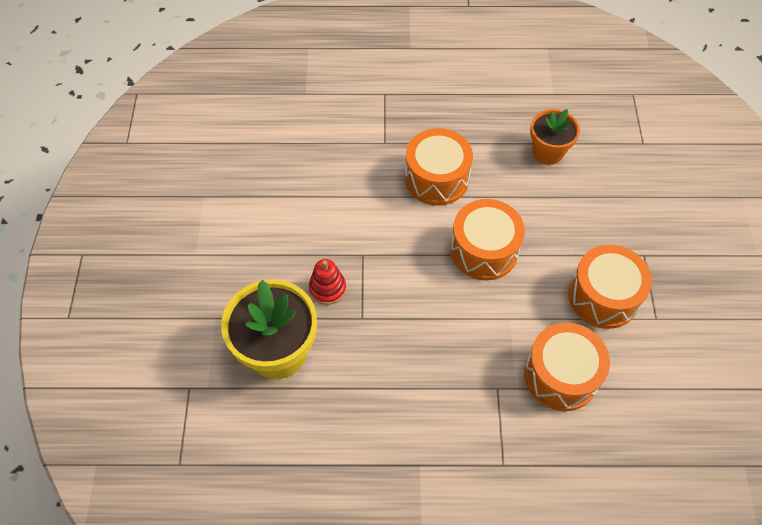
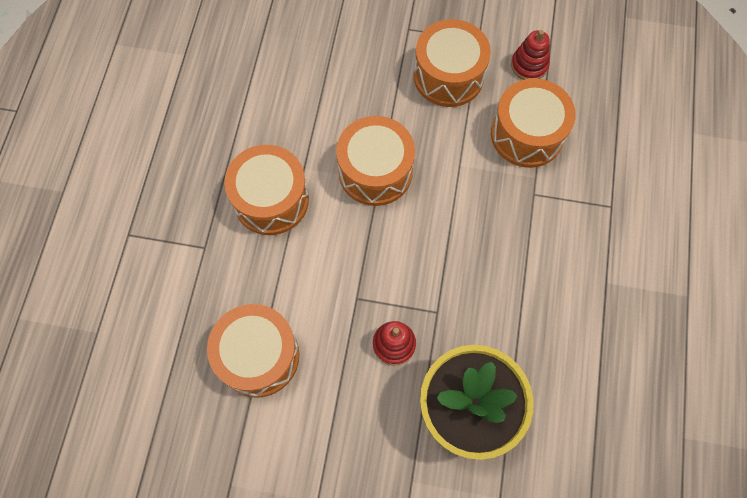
camera: 80 degrees left, 10 degrees up
(302, 195) = (258, 356): none -> orange drum
(548, 152) = (263, 80): orange flower pot -> none
(642, 369) = (529, 65): none -> red stacking toy

